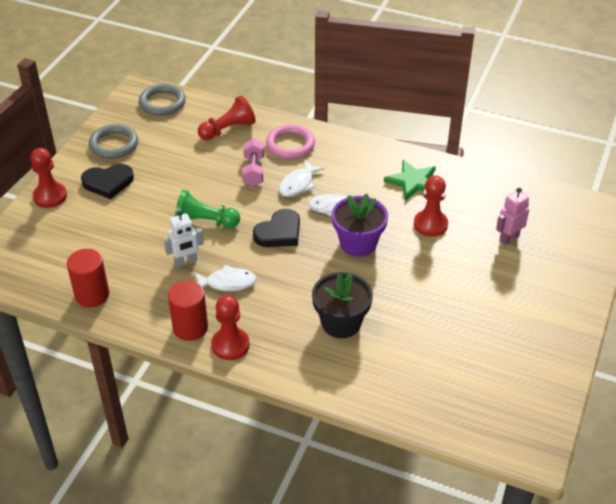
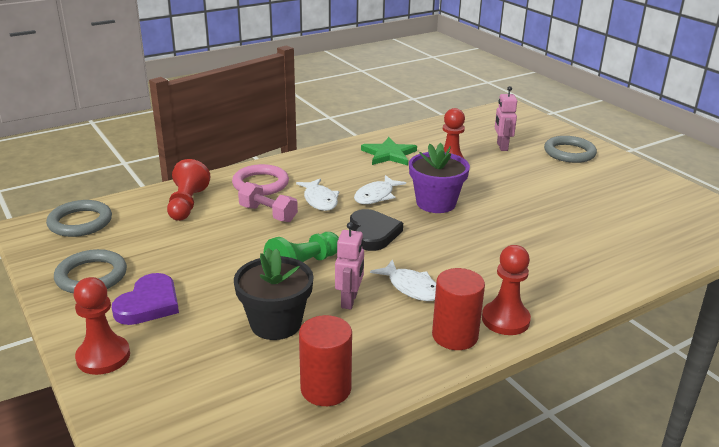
camera: 55 degrees left, 15 degrees down
(108, 183) = (149, 304): black heart -> purple heart
(186, 262) = (349, 301): white robot -> pink robot
(227, 283) = (411, 287): white fish -> white fish turned 105 degrees clockwise
(341, 323) = (530, 248): black flower pot -> black flower pot (276, 323)
(549, 285) = (569, 153): none -> grey ring

